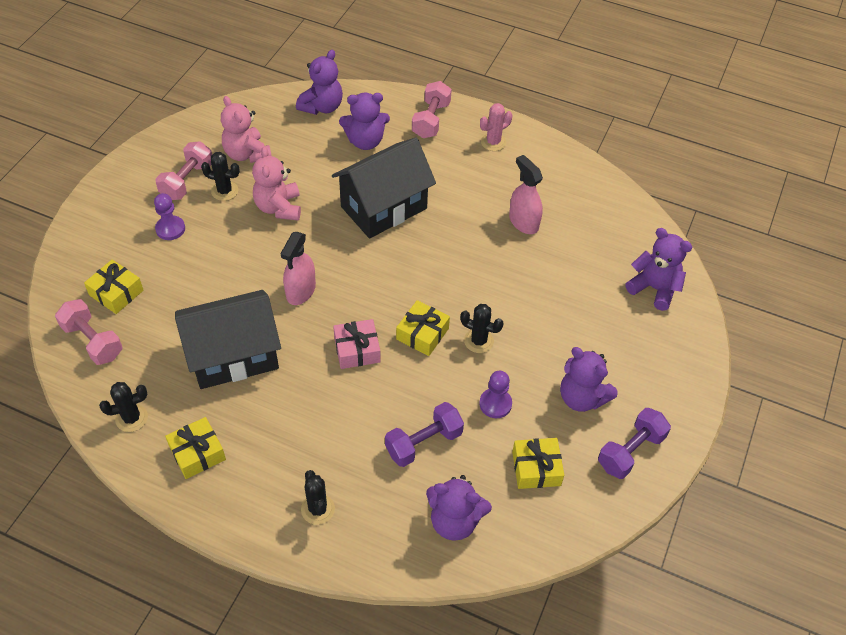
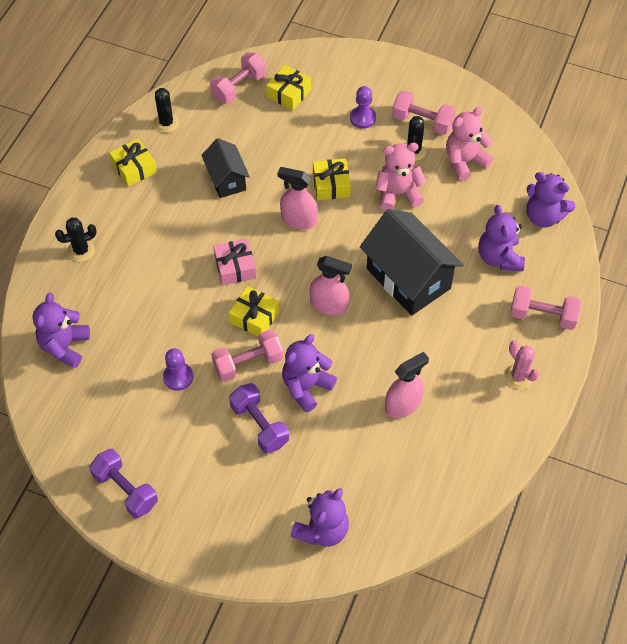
camera: 90 degrees right, 5 degrees up
(233, 356) = (226, 180): black house -> black house, size x0.57
(411, 271) = (329, 305): none -> pink spray bottle
(423, 443) = (139, 321): purple dumbbell -> purple dumbbell (259, 425)
(478, 341) = (248, 363): black cactus -> pink dumbbell
(536, 468) = (111, 409): yellow gift -> yellow gift (331, 185)
(582, 397) = (185, 450): purple teddy bear -> purple teddy bear (306, 387)

